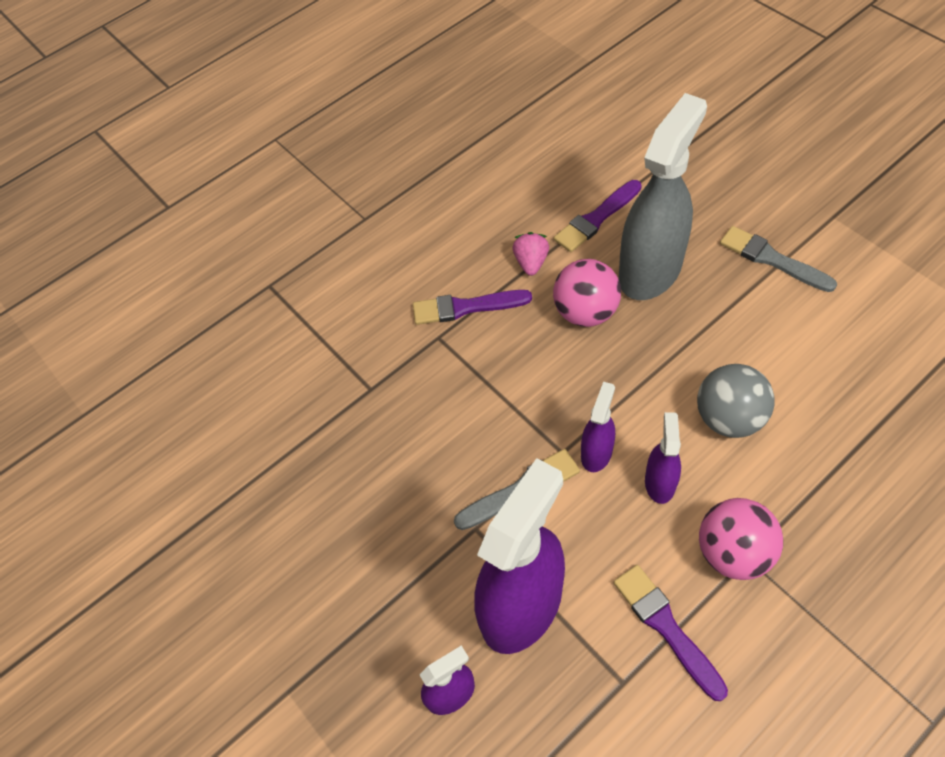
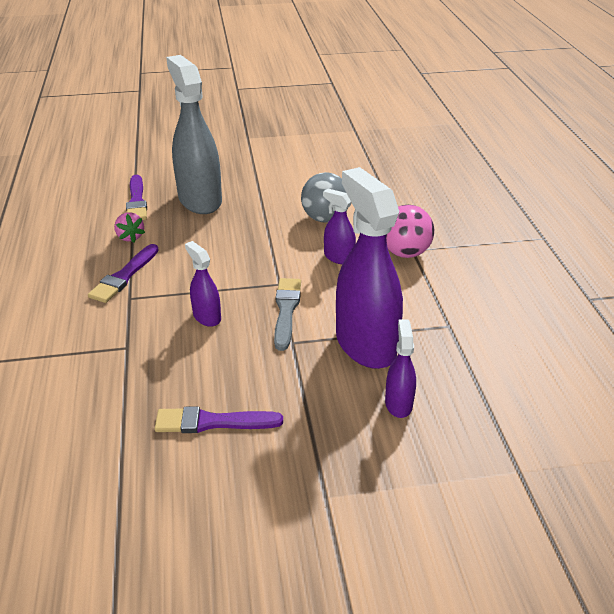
camera: 65 degrees left, 20 degrees down
(531, 262) = (130, 237): pink strawberry -> pink strawberry turned 150 degrees counterclockwise
(585, 312) = (195, 233): pink ball -> none
(596, 452) = (294, 271): purple spray bottle -> purple spray bottle (207, 317)
(666, 627) = (428, 295): purple brush -> purple brush (212, 422)
(772, 259) = (247, 163): grey brush -> none

